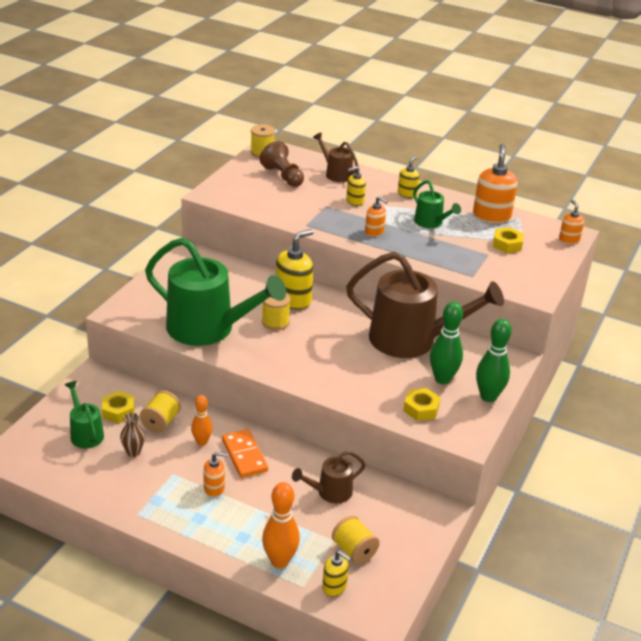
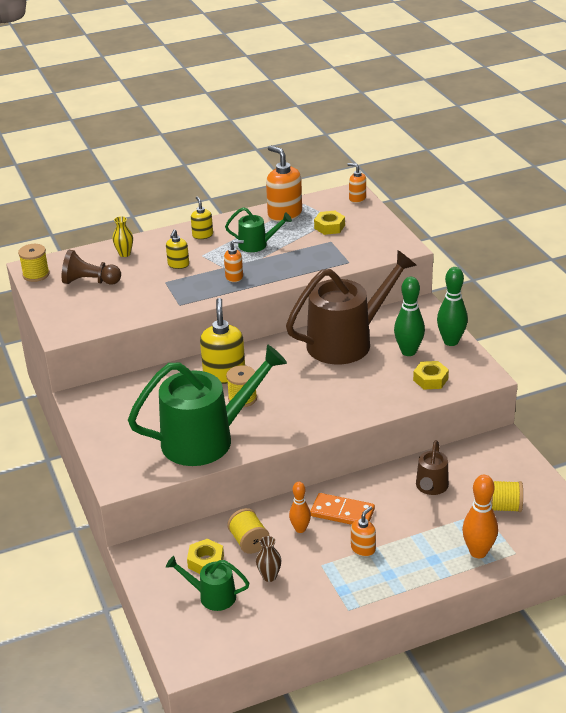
camera: 45 degrees left, 0 degrees up
(334, 587) = (530, 536): yellow soap dispenser -> none
(336, 173) = (124, 254): brown watering can -> yellow vase

